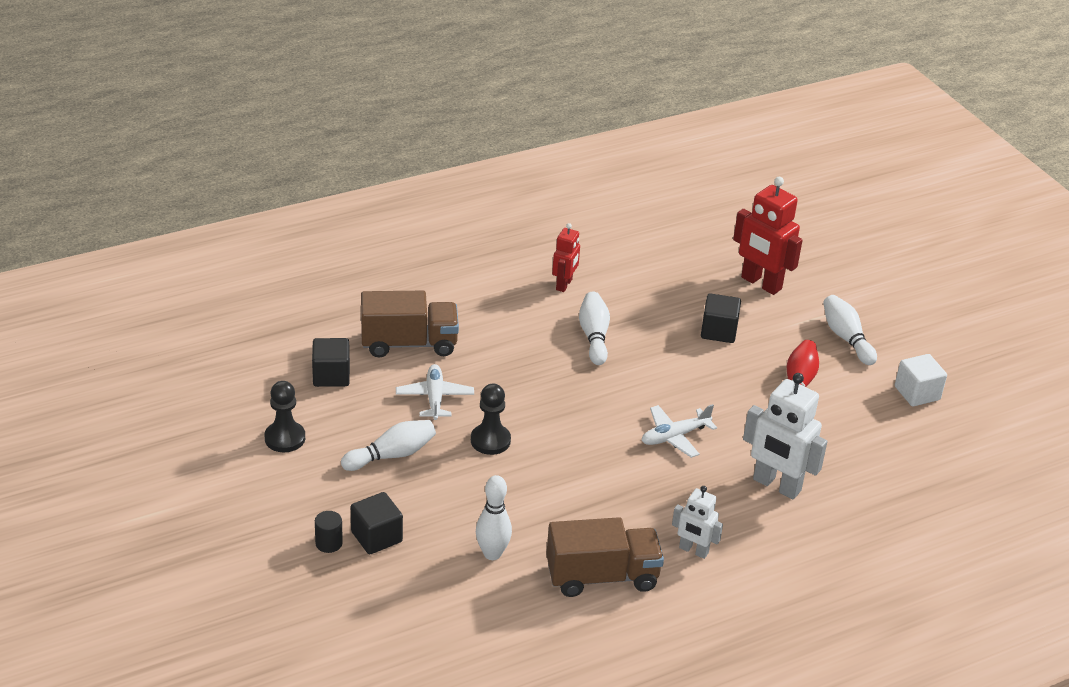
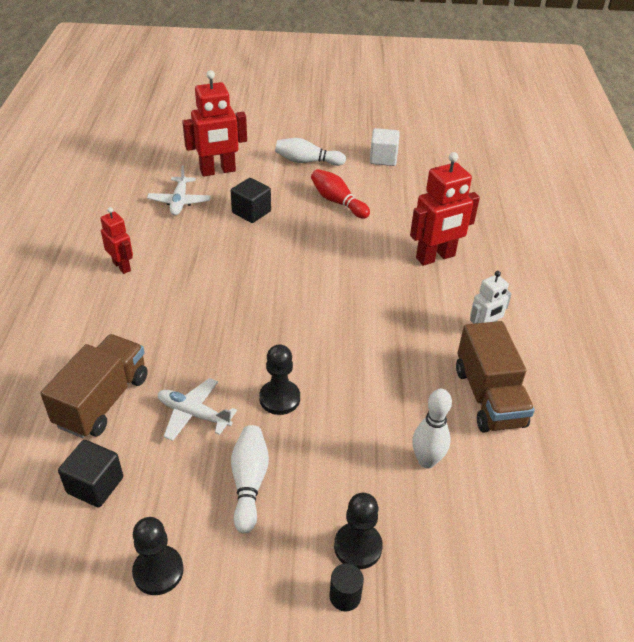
camera: 60 degrees left, 5 degrees up
(376, 537) = (358, 546): black cube -> black pawn
(594, 336) = (200, 277): white bowling pin -> none
(602, 576) = (488, 397): brown truck -> brown truck turned 150 degrees clockwise
(674, 436) = (350, 284): white plane -> white plane (179, 201)
(776, 485) = (435, 257): white robot -> red robot

